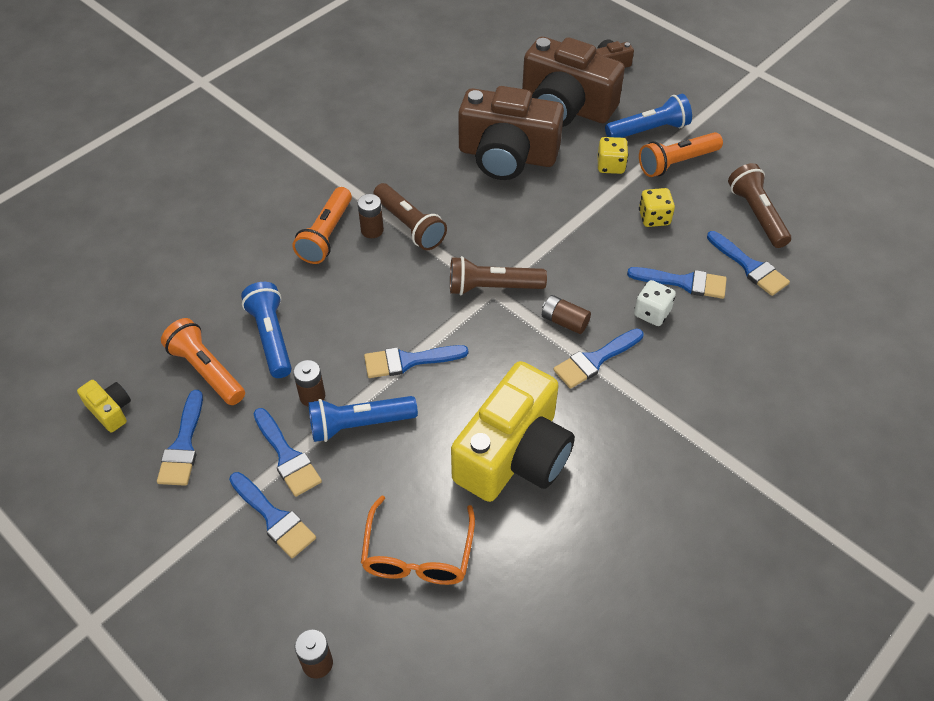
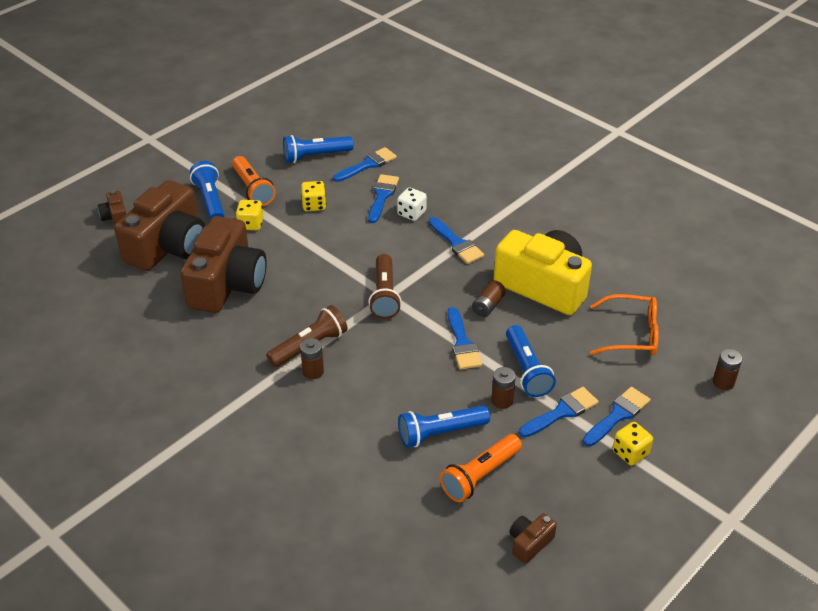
camera: 90 degrees left, 10 degrees down
(110, 410) = (529, 543): yellow camera -> brown camera
(183, 445) = (560, 482): blue brush -> none
(212, 524) = (630, 453): none -> yellow dice
(326, 235) = (317, 403): orange flashlight -> none
(564, 321) = (420, 257): brown battery -> brown battery (488, 306)
(756, 214) = (315, 156): brown flashlight -> blue flashlight

